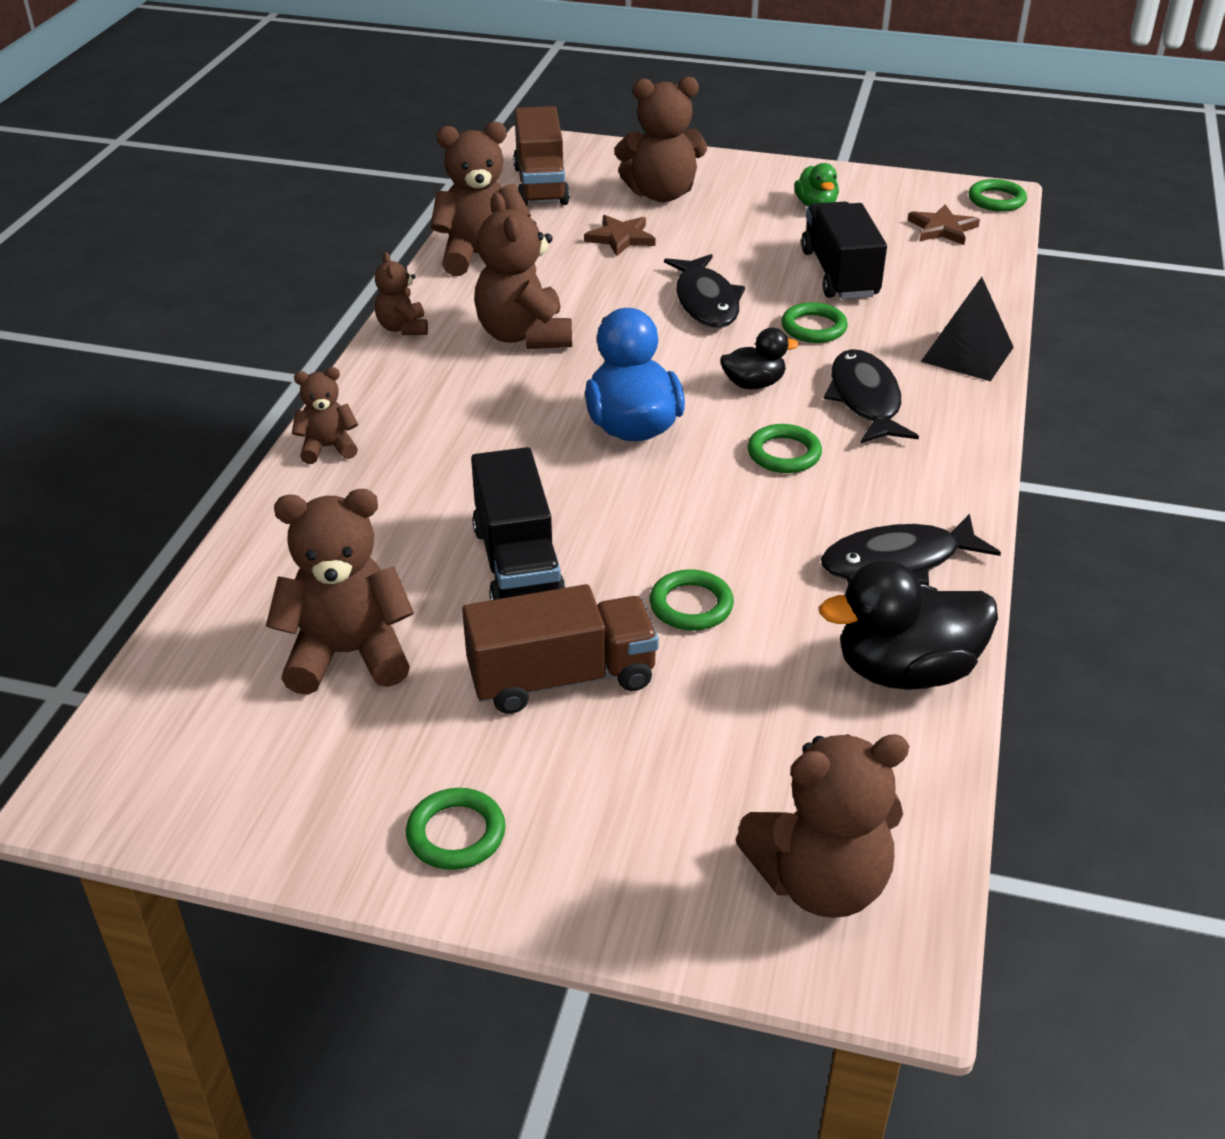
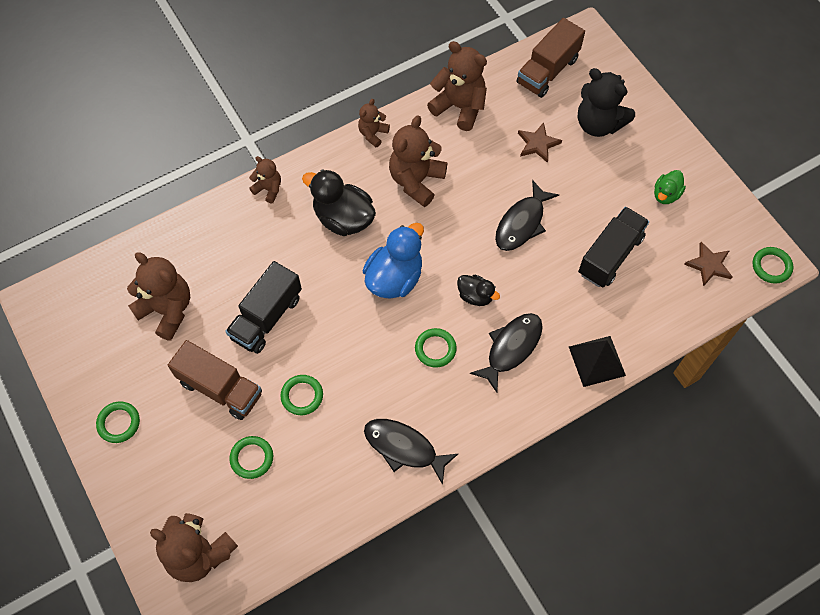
camera: 45 degrees right, 25 degrees up
(661, 194) = (598, 124): brown teddy bear -> black teddy bear
(813, 327) = (549, 282): green ring -> green ring (252, 458)
(905, 671) = (337, 500): black duck -> black duck (343, 218)

